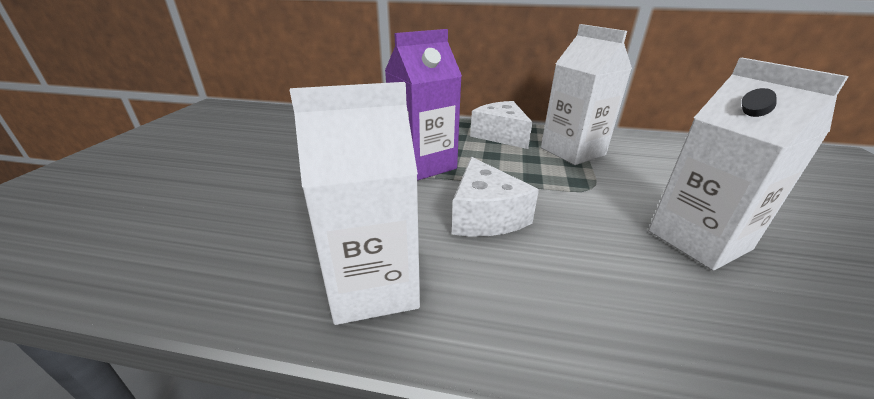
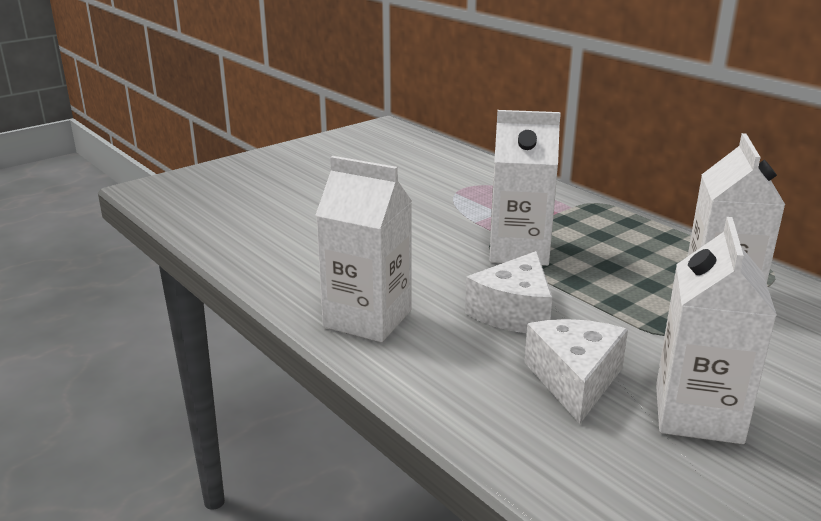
camera: 40 degrees right, 5 degrees down
(423, 165) = (519, 251): purple carton -> white carton
(500, 135) = (657, 249): white cheese -> white cheese (574, 380)

